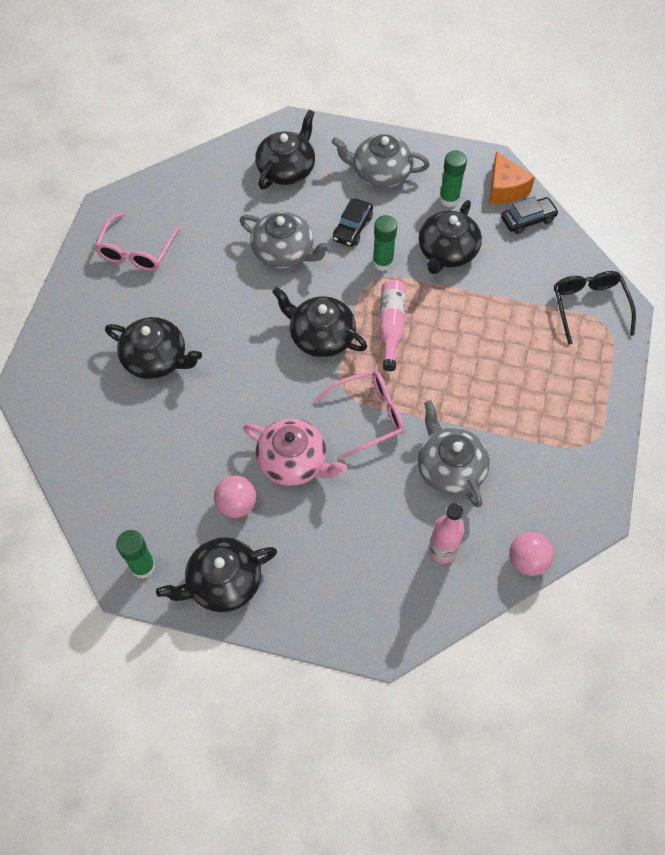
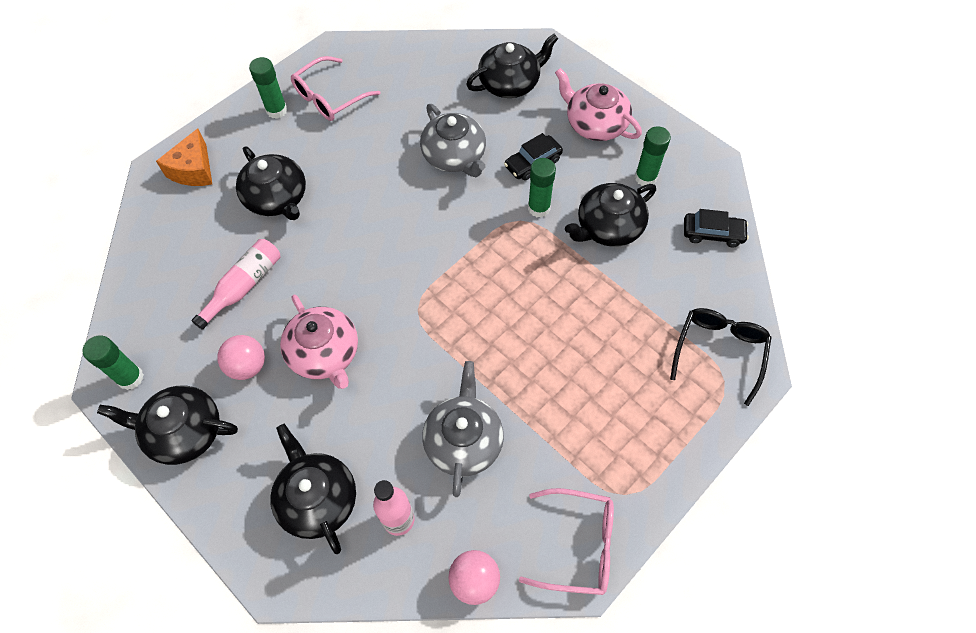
camera: 30 degrees right, 0 degrees up
(96, 284) = (276, 110): none -> green glue stick
(321, 336) = (433, 249): black teapot -> black teapot (317, 498)
(368, 415) = (423, 346): pink glasses -> pink glasses (578, 545)
(380, 173) = (595, 124): grey teapot -> pink teapot
(391, 327) = (504, 273): pink bottle -> pink bottle (244, 286)
(505, 188) = (709, 192): orange cheese -> orange cheese (193, 170)

